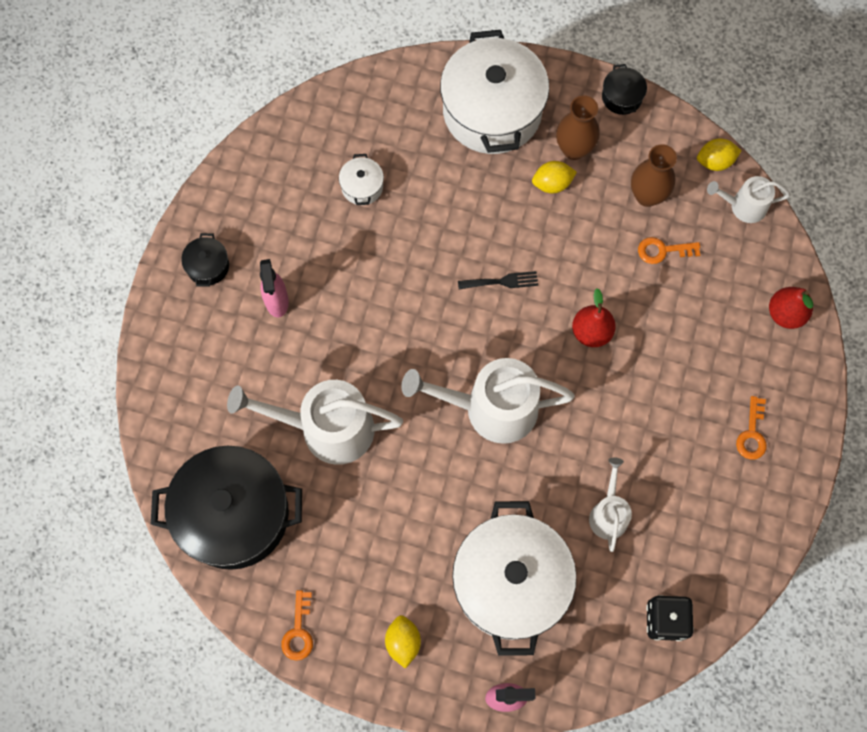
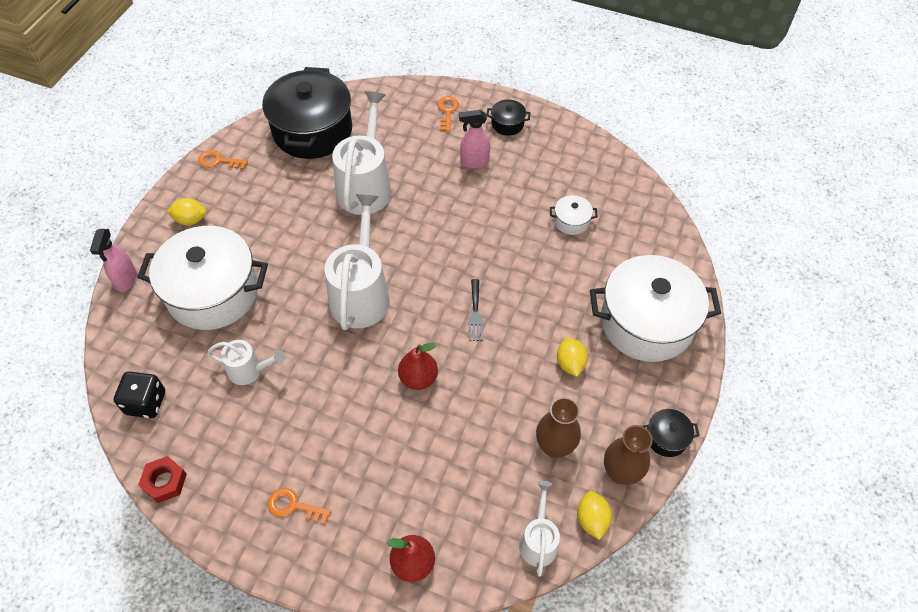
camera: 95 degrees right, 15 degrees down
(574, 149) = (607, 387): brown vase -> brown vase (620, 472)
(663, 250) = (494, 452): orange key -> orange key (447, 111)
(750, 571) = (165, 482): none -> red nut

